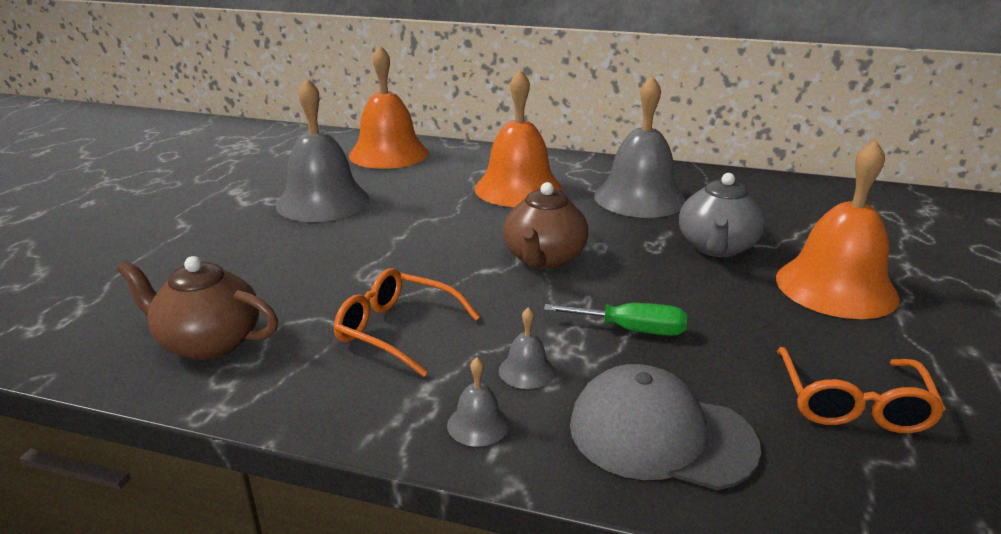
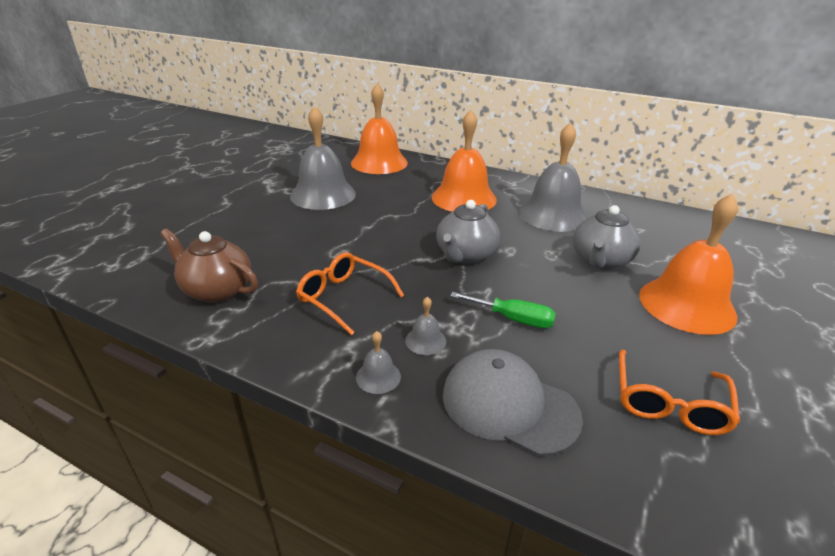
camera: 10 degrees right, 5 degrees up
(544, 259) = (465, 255): brown teapot -> grey teapot

